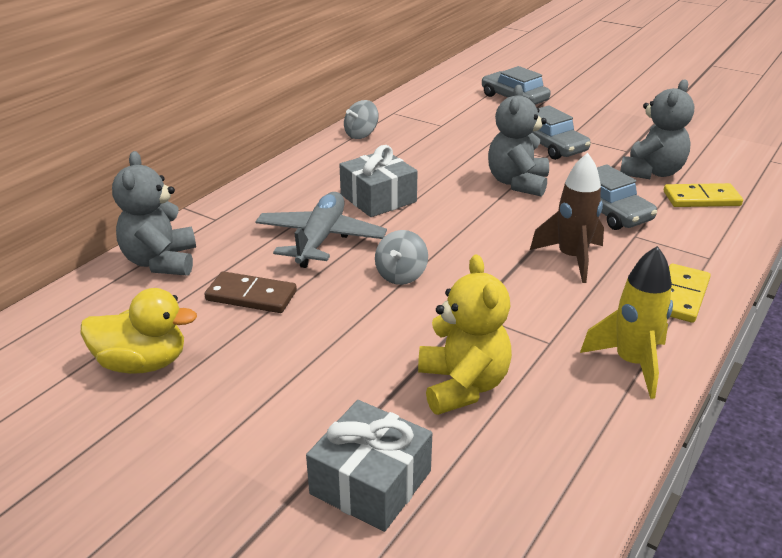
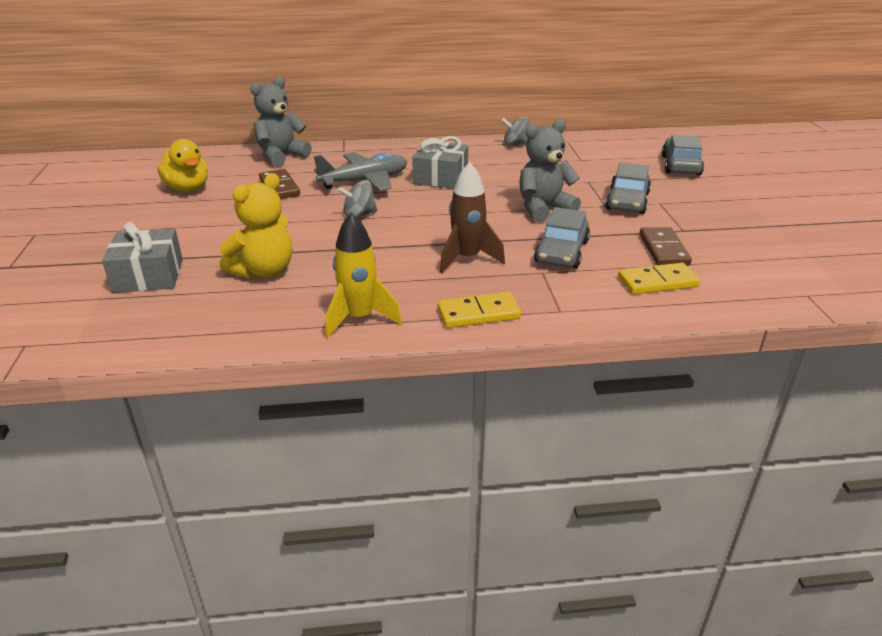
camera: 50 degrees right, 0 degrees up
(651, 172) = (663, 249): grey teddy bear -> brown domino
(701, 199) = (657, 282): yellow domino -> yellow domino turned 60 degrees counterclockwise

